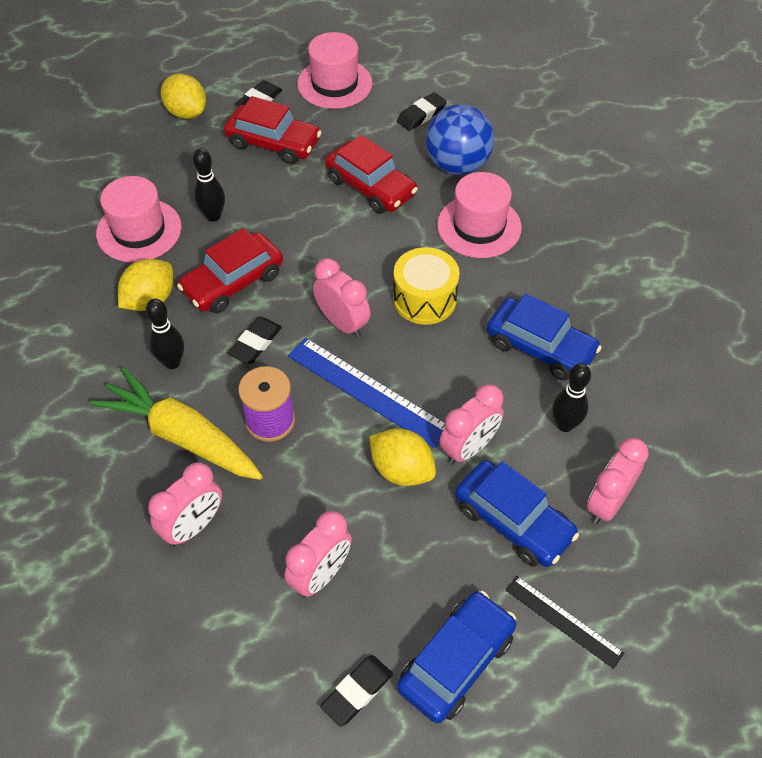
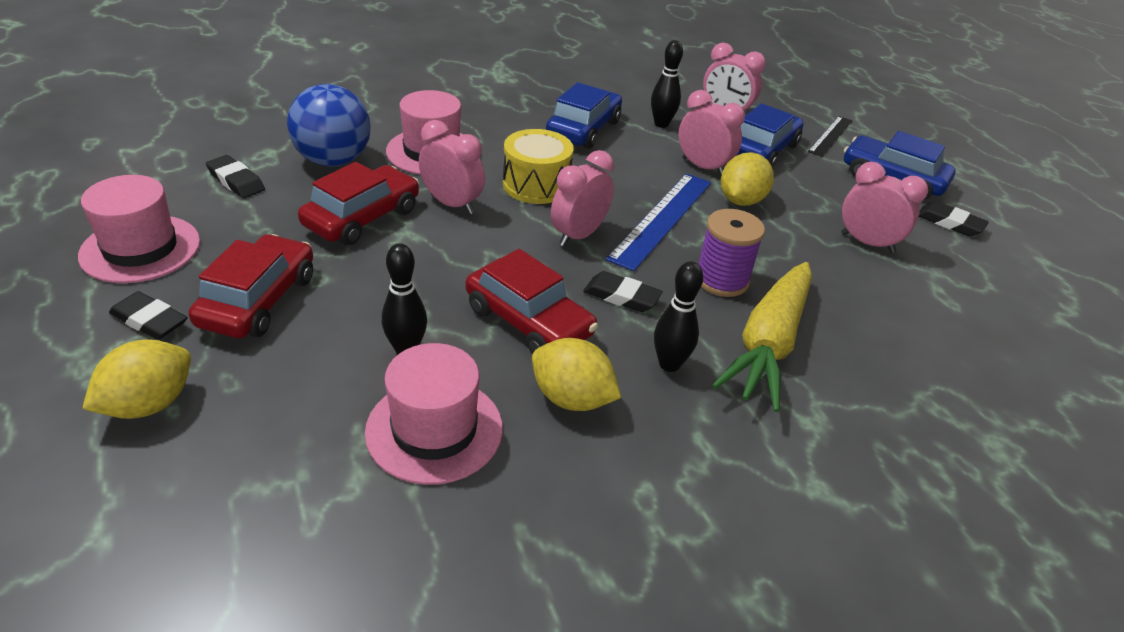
camera: 100 degrees left, 15 degrees down
(193, 526) = (869, 325): pink clock -> pink clock (452, 204)

